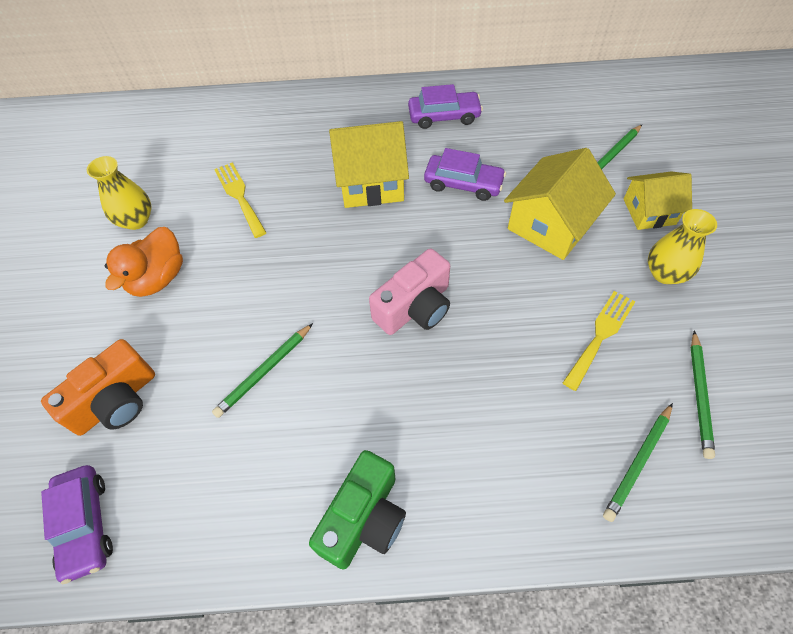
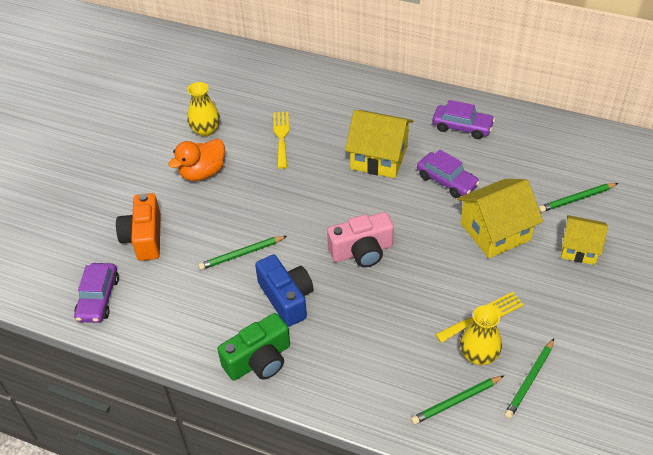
camera: 25 degrees right, 10 degrees down
(116, 401) = (144, 237): orange camera -> orange camera turned 105 degrees clockwise
(354, 410) = (286, 298): none -> blue camera
(665, 273) = (561, 294): yellow vase -> yellow vase (478, 355)

